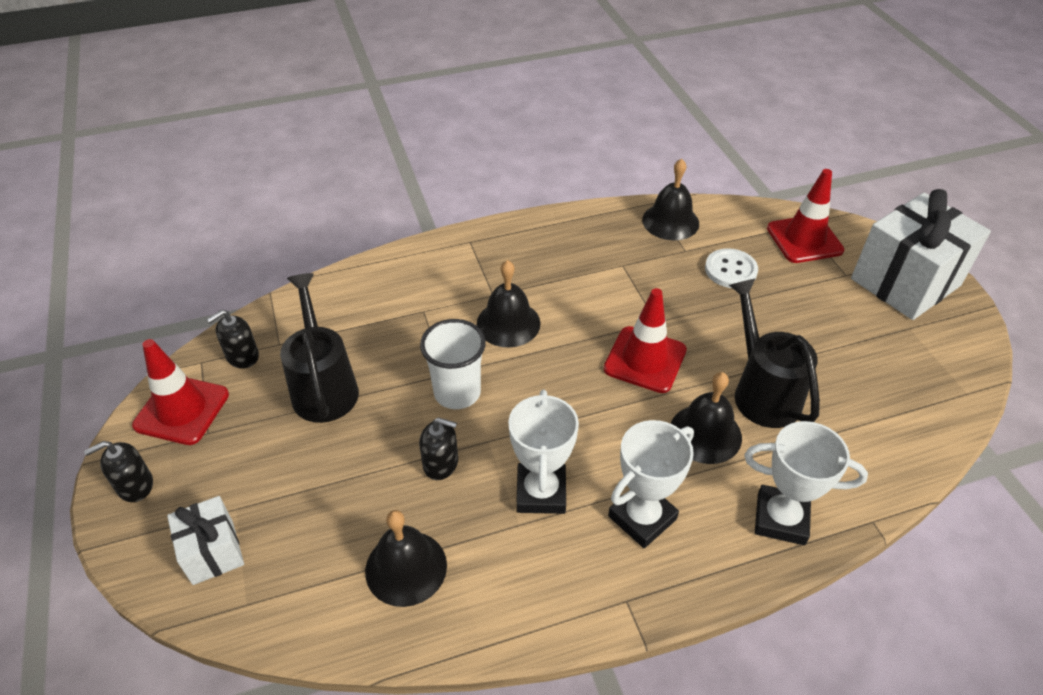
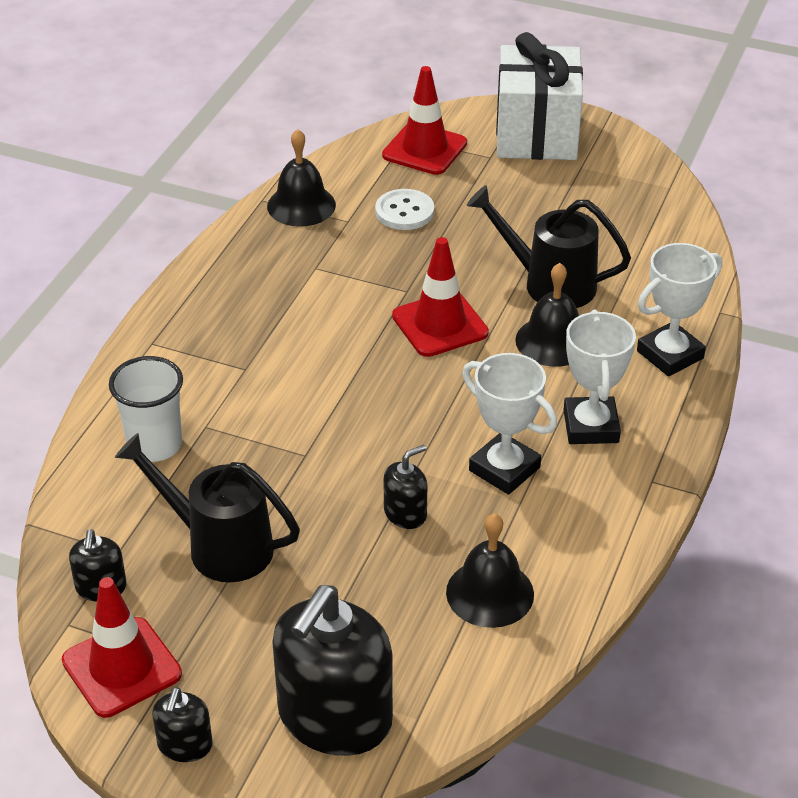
camera: 50 degrees left, 5 degrees down
(213, 552) = (334, 717): white gift -> black soap dispenser
(457, 393) = (337, 459): white cup -> white cup (154, 445)
(508, 323) = (294, 380): black bell -> none

